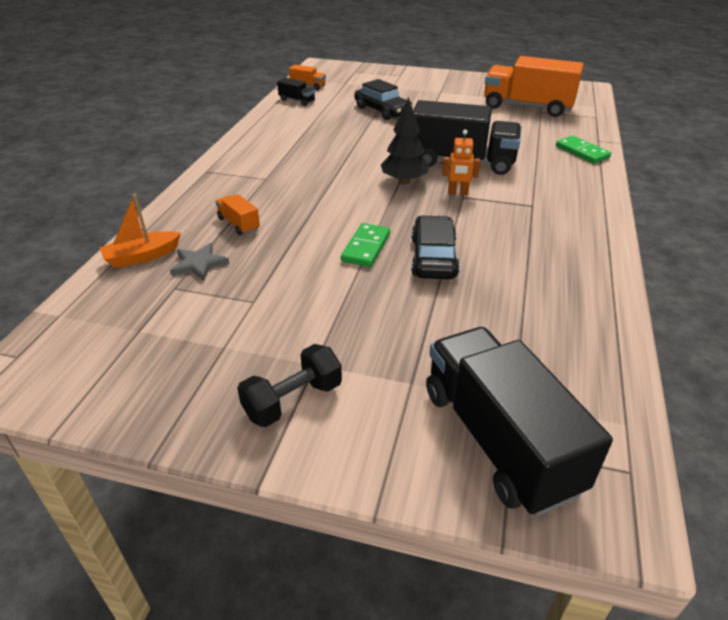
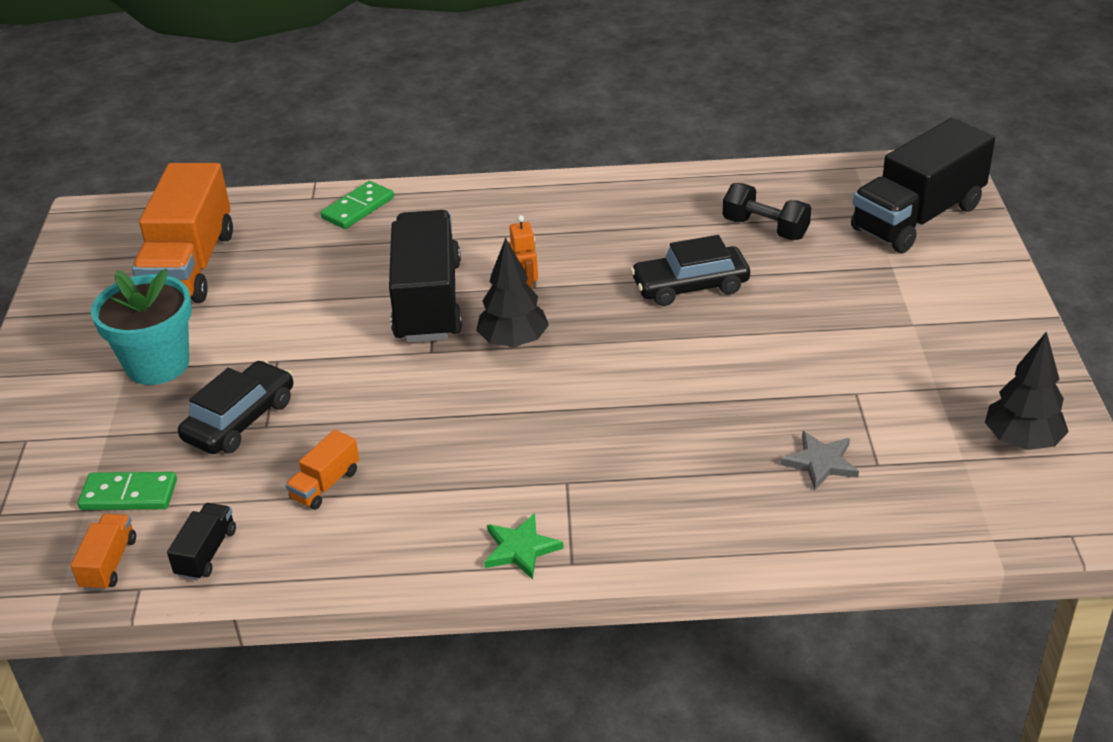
camera: 105 degrees left, 0 degrees up
(124, 372) = (1022, 441): none -> black tree
(142, 257) = (840, 523): orange boat -> none
(229, 160) = (521, 549): none -> green star
(239, 224) = (710, 462): orange truck -> orange truck (325, 485)
(293, 400) = (964, 324): black dumbbell -> black dumbbell (765, 228)
(366, 247) = (699, 338): green domino -> green domino (129, 494)
(439, 97) = (157, 364): none -> turquoise flower pot

